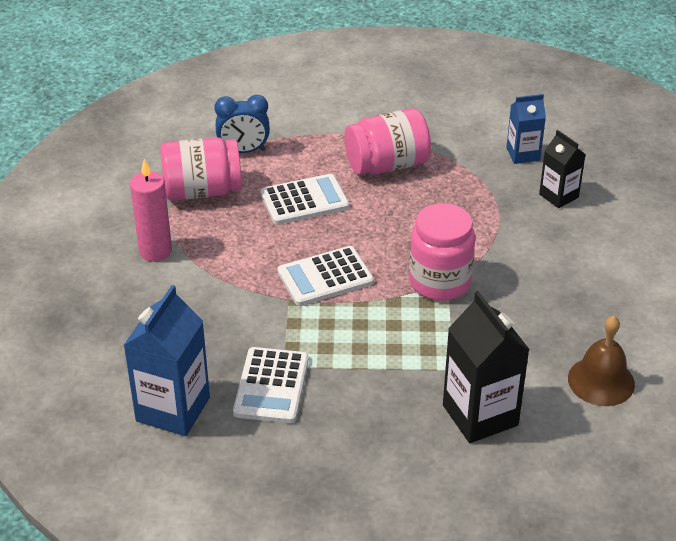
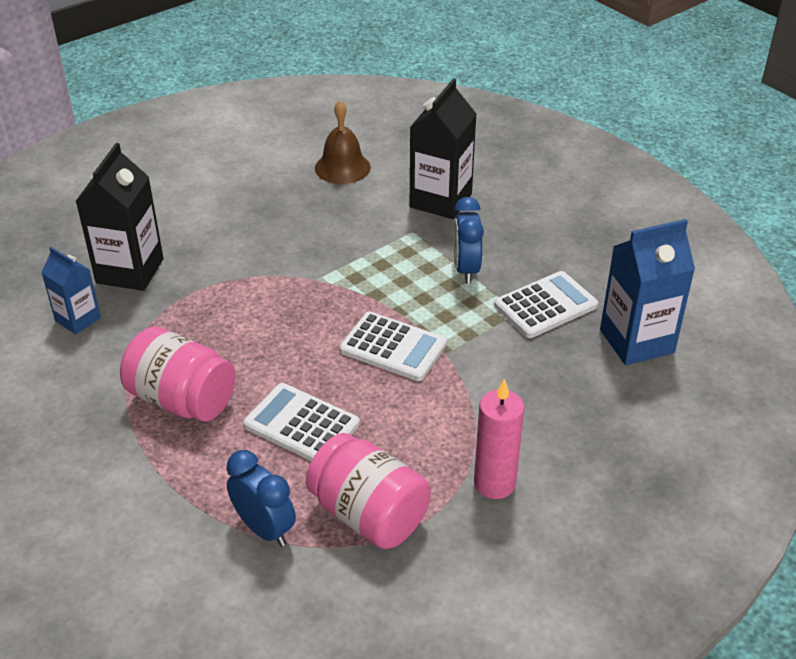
camera: 130 degrees left, 0 degrees up
(366, 369) = (466, 269): none -> blue clock
(439, 282) = (323, 282): pink jar -> none
(558, 196) = (130, 271): black carton -> black carton, size x1.68

